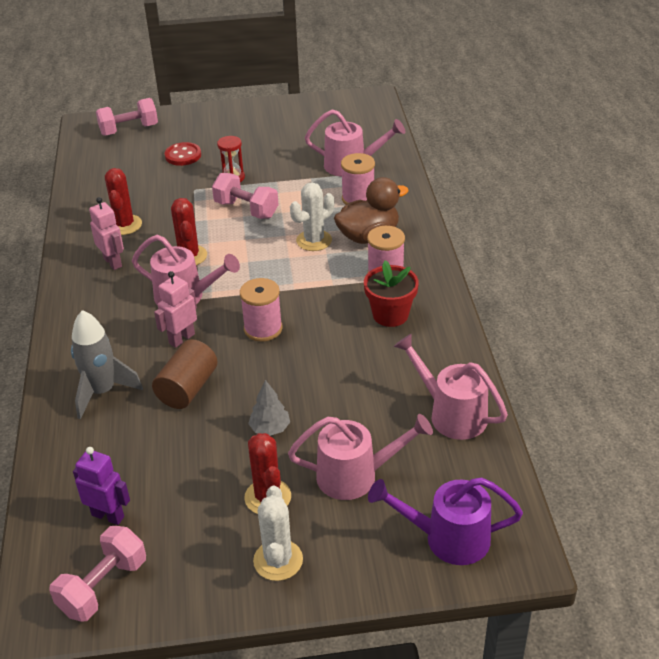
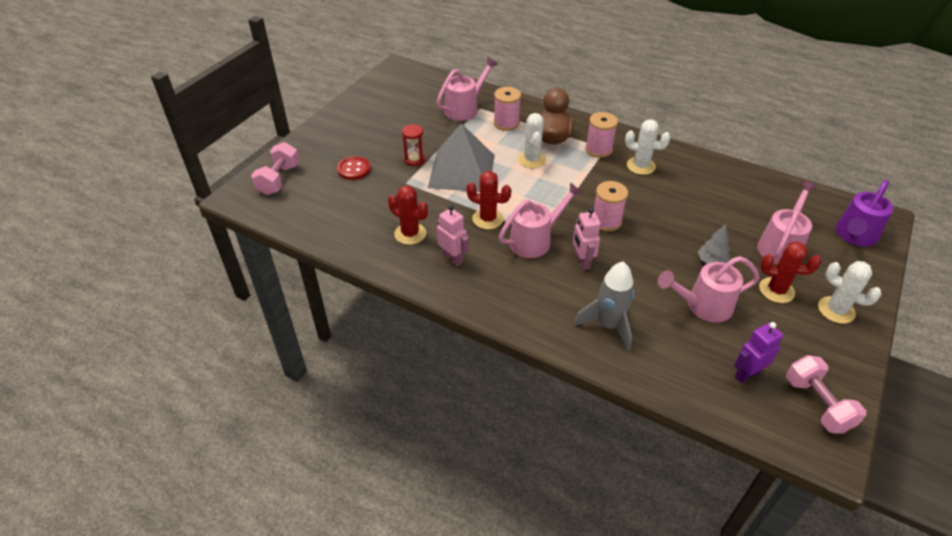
camera: 55 degrees left, 5 degrees up
(113, 262) = (452, 258): pink robot -> pink robot turned 45 degrees clockwise
(187, 388) = (640, 281): brown cylinder -> none
(246, 209) = (461, 171): pink dumbbell -> grey pyramid
(390, 315) = (641, 166): red flower pot -> white cactus
(451, 413) = (751, 187): pink watering can -> pink watering can (702, 306)

